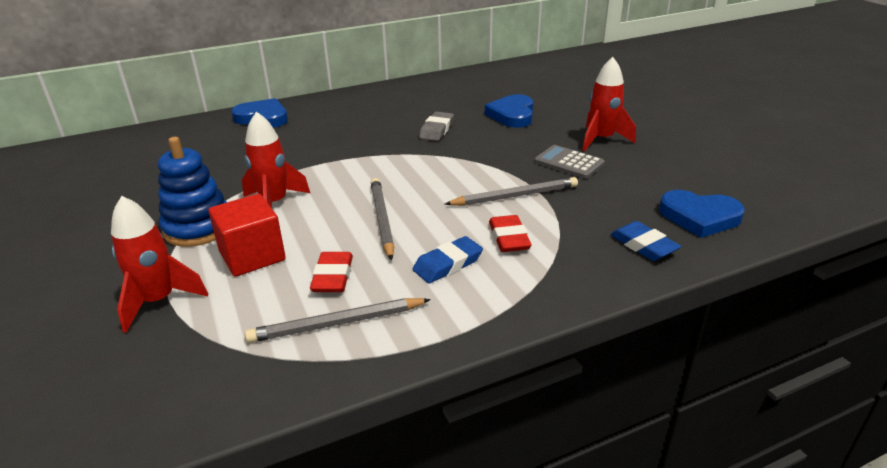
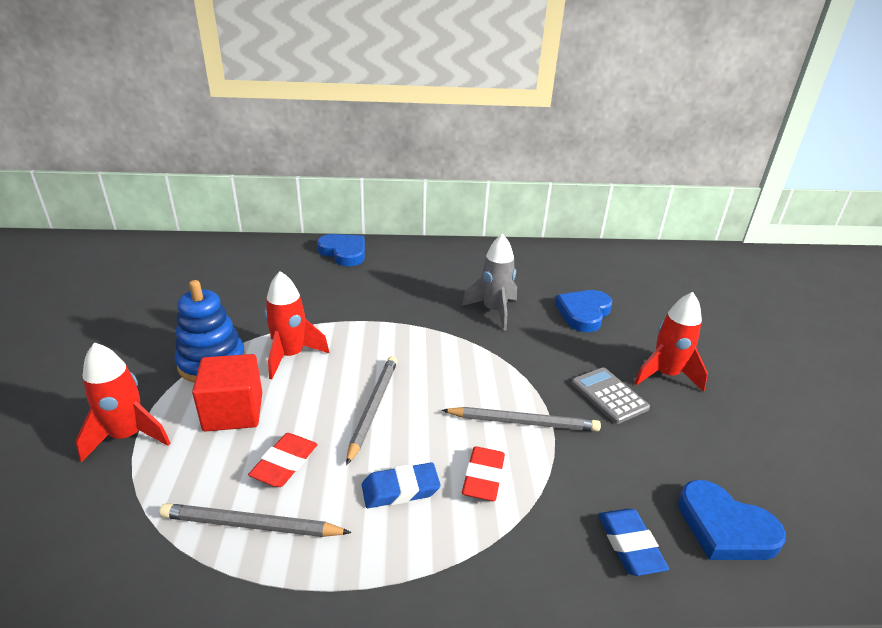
camera: 20 degrees right, 0 degrees up
(437, 130) = (494, 311): grey eraser -> grey rocket

